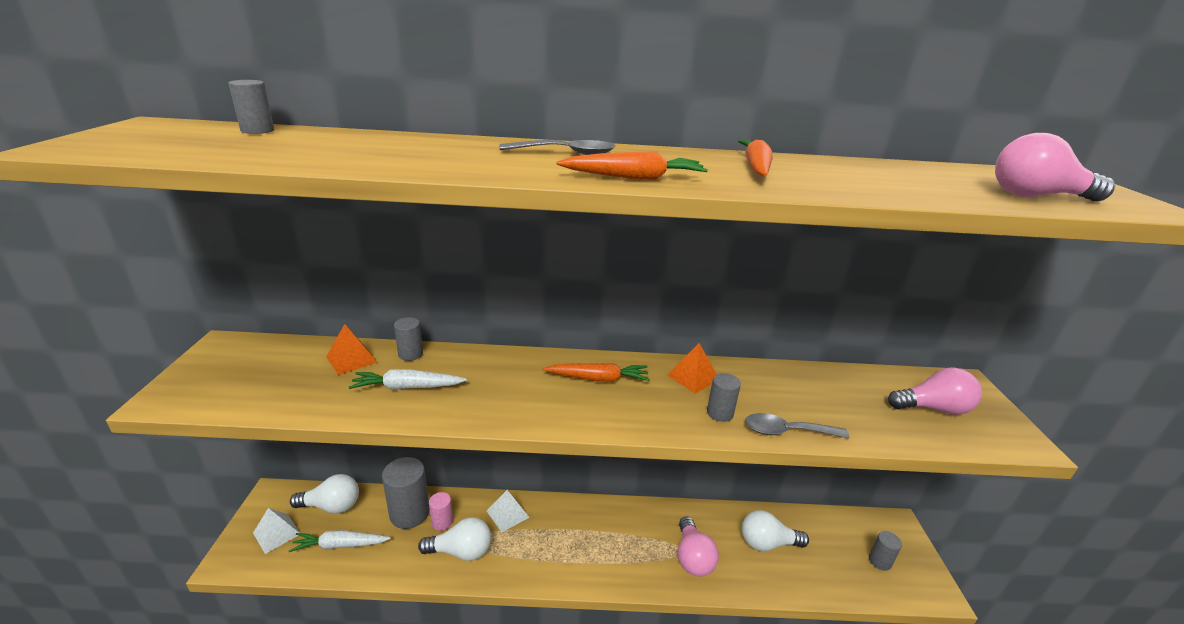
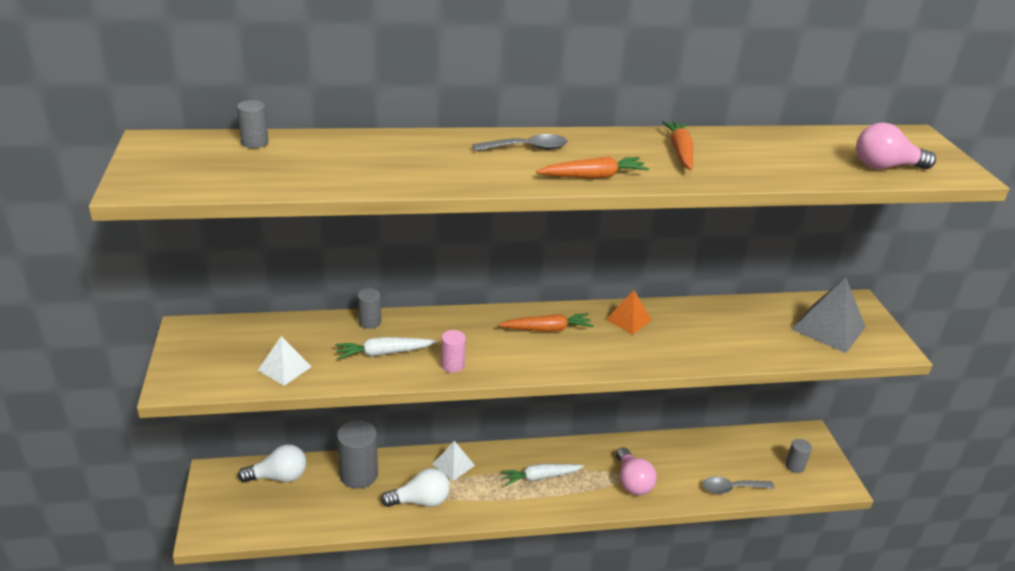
camera: 10 degrees left, 5 degrees up
(277, 533) = (237, 506): white pyramid -> white pyramid (284, 368)
(340, 545) = (304, 509): white carrot -> white carrot (540, 477)
(351, 359) = (318, 332): orange pyramid -> none
(442, 522) = (393, 478): pink cylinder -> pink cylinder (452, 365)
(720, 413) = (656, 349): grey cylinder -> none
(767, 543) = (696, 463): white light bulb -> none
(787, 431) = (712, 359): grey spoon -> grey spoon (731, 488)
(933, 408) = (828, 328): pink light bulb -> grey pyramid

